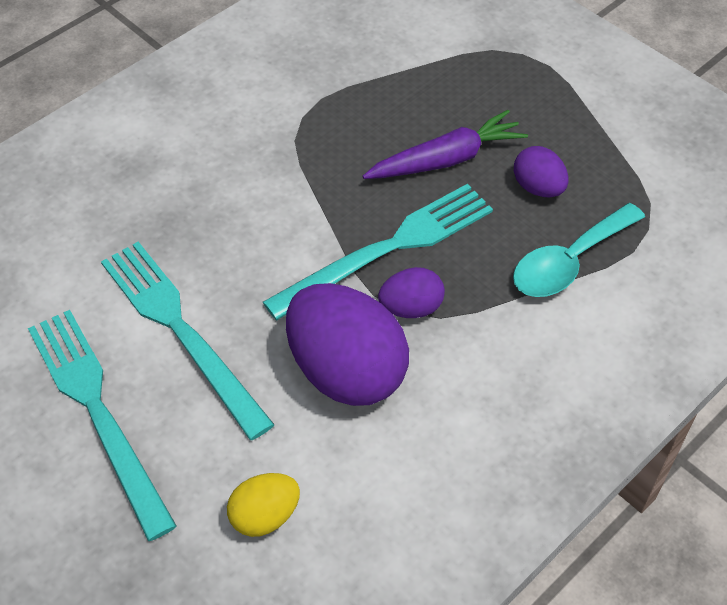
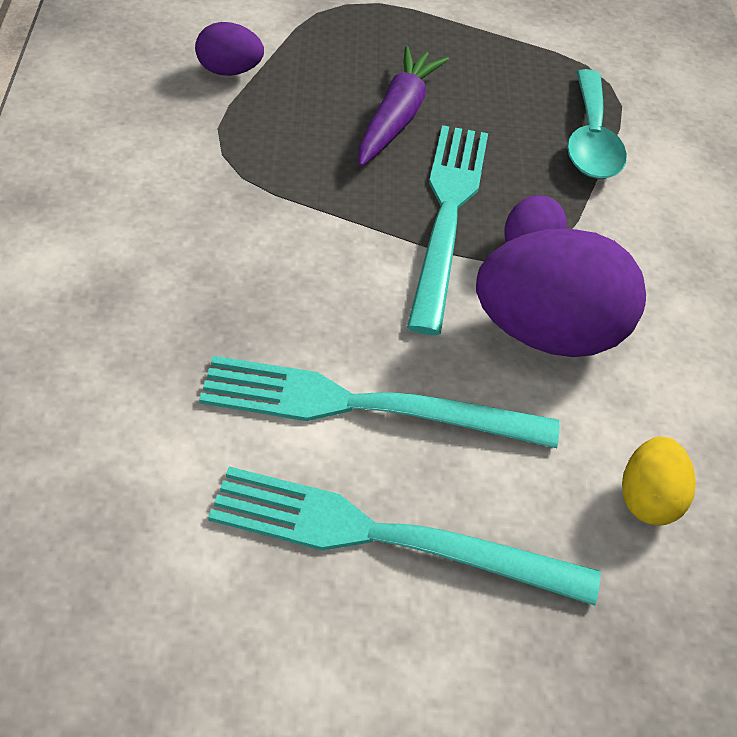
camera: 50 degrees left, 5 degrees down
(538, 188) = (496, 99): purple egg -> purple egg (229, 71)

